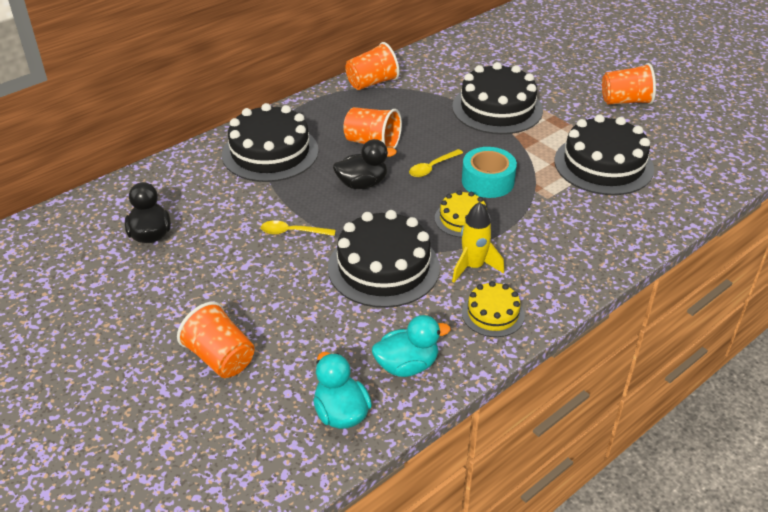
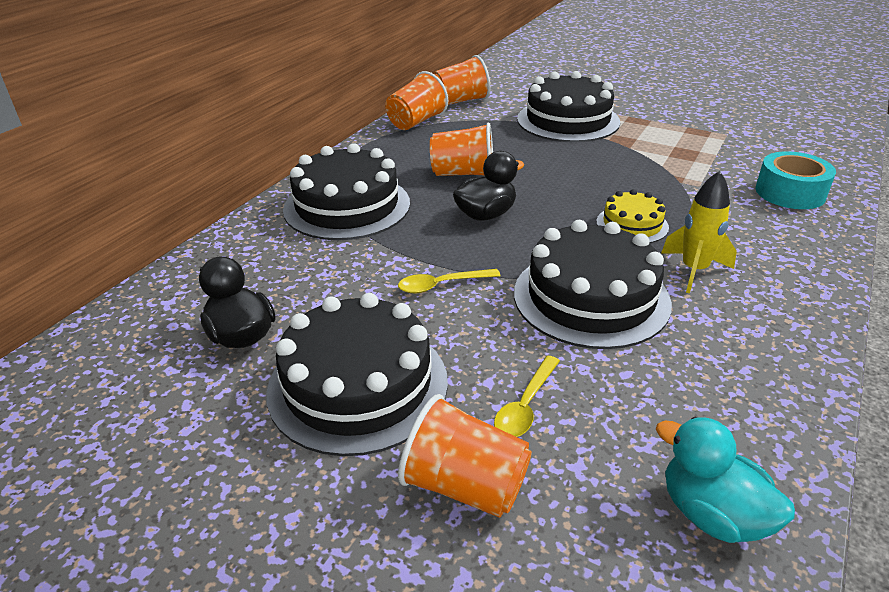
camera: 20 degrees left, 5 degrees down
(407, 365) = (734, 412): turquoise duck -> none
(432, 168) = (550, 183): yellow spoon -> yellow spoon (525, 406)
(487, 181) = (622, 183): turquoise tape -> turquoise tape (790, 193)
(493, 314) = (769, 316): yellow cake -> none
(603, 164) = (720, 146): black cake -> black cake (358, 385)
(625, 101) = (682, 94): orange cup -> orange cup (460, 101)

